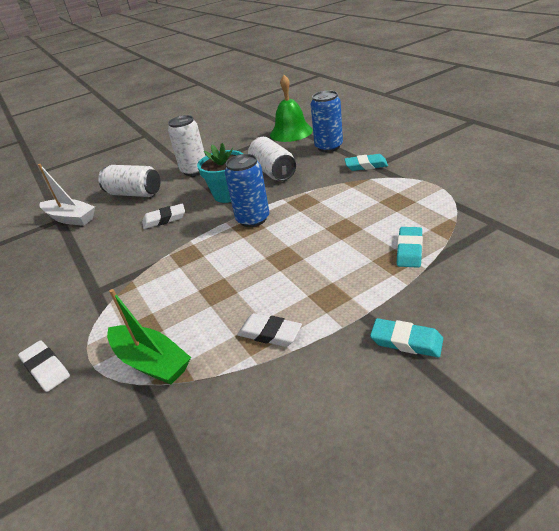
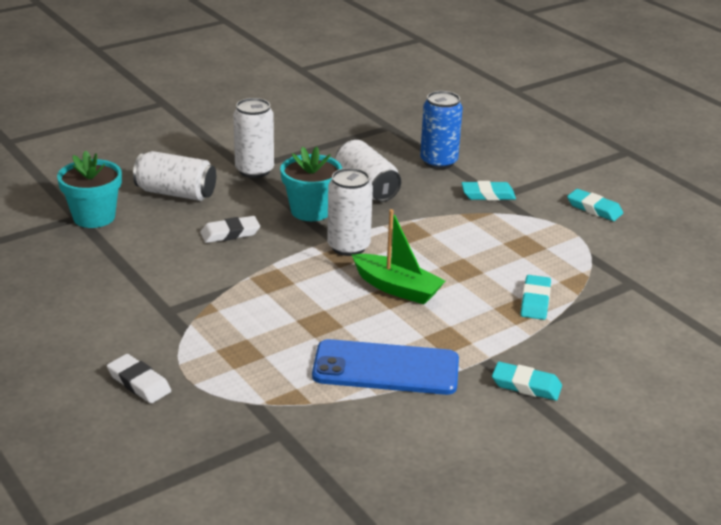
camera: 10 degrees left, 5 degrees down
(70, 218) = (94, 217): white boat -> turquoise flower pot
(151, 362) = (260, 385): green boat -> green boat (397, 288)
(253, 219) = (348, 247): blue can -> white can
(270, 333) = (386, 368): white eraser -> blue phone
(291, 132) = (384, 132): green bell -> none
(453, 165) = (594, 209): none -> turquoise eraser

